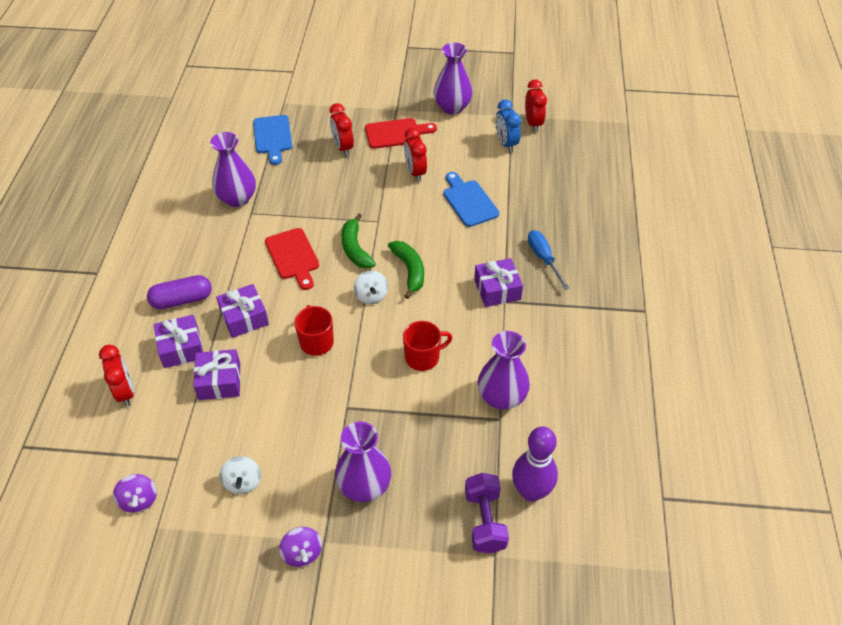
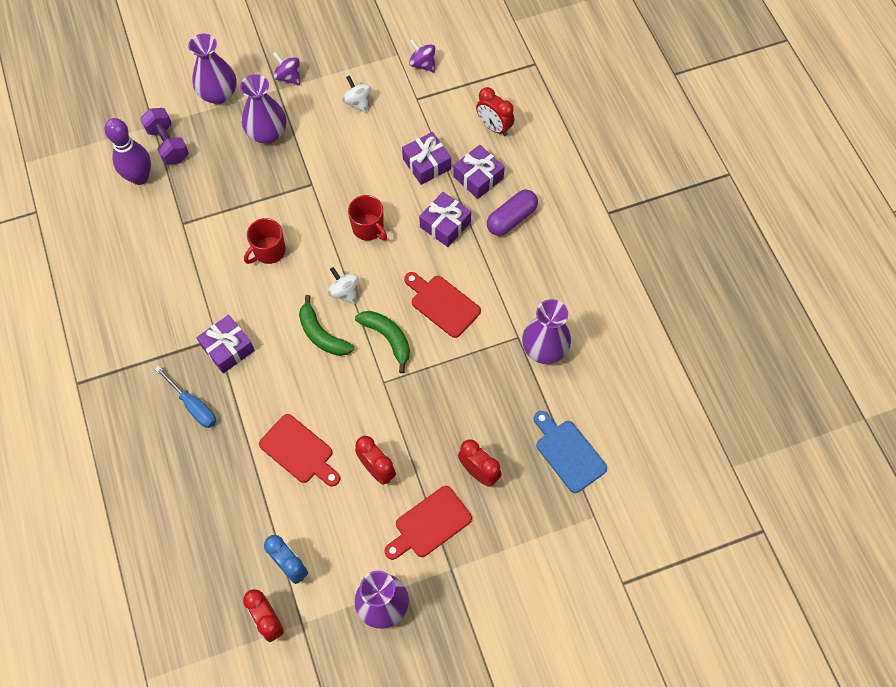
camera: 155 degrees right, 15 degrees up
(469, 201) = (299, 451): blue cutting board -> red cutting board
(501, 397) = (187, 242): purple vase -> purple vase (218, 94)

